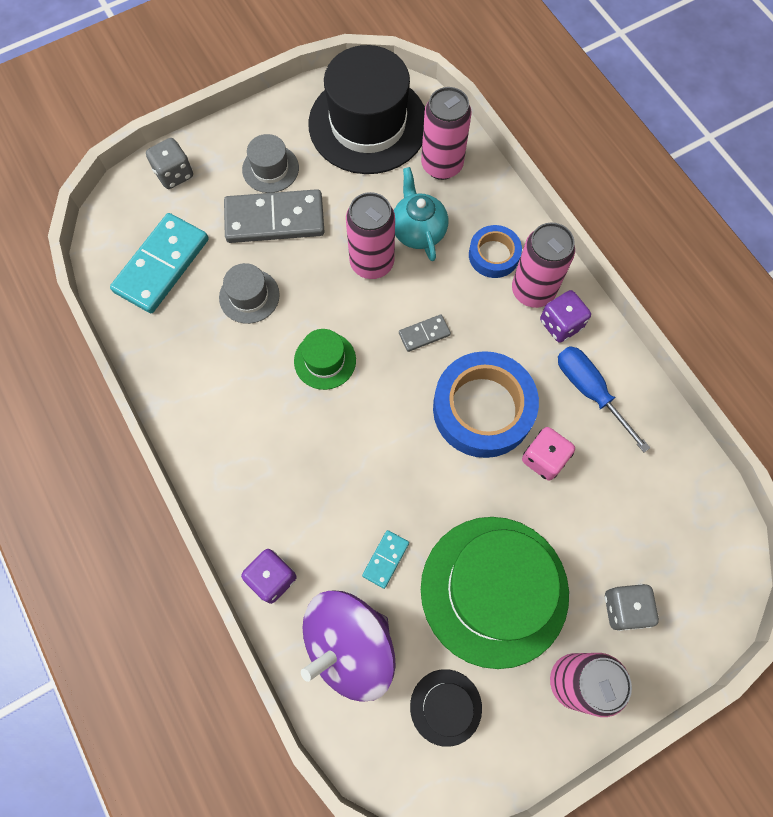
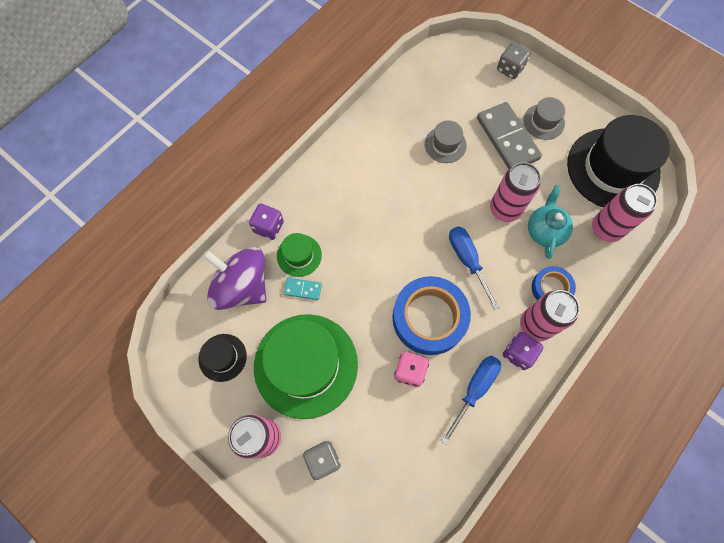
camera: 70 degrees right, 0 degrees up
(161, 265) = (443, 88): turquoise domino -> none
(325, 360) = (421, 205): green hat -> green hat (299, 255)
(418, 230) = (545, 230): turquoise teapot -> turquoise teapot turned 45 degrees counterclockwise
(424, 334) = (467, 261): grey domino -> blue screwdriver

